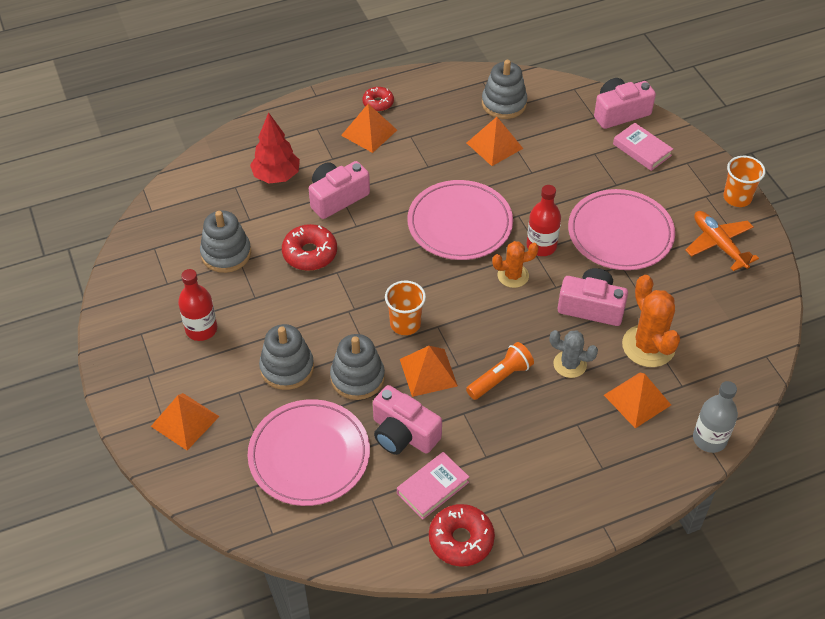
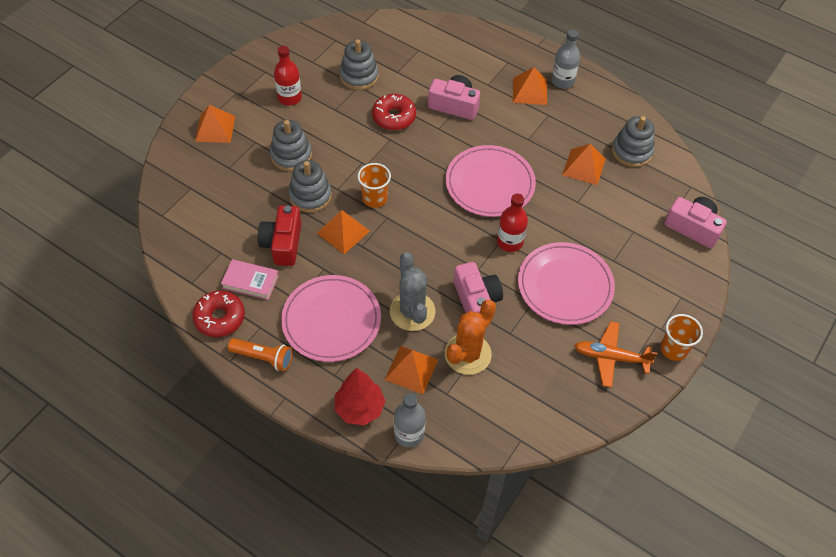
camera: 55 degrees right, 5 degrees up
(276, 176) = (445, 65): red tree -> red tree (360, 408)
(309, 455) = (232, 203): pink plate -> pink plate (331, 320)
(378, 103) = (562, 81): red donut -> grey bottle
(403, 434) = (282, 243): pink camera -> red camera
(500, 378) = (369, 275): orange flashlight -> orange flashlight (263, 358)
(513, 276) = (467, 238): orange cactus -> none
(570, 364) = (412, 311): grey cactus -> grey cactus, size x1.61
(642, 150) = (666, 260): pink book -> none
(718, 244) = (610, 357): orange plane -> orange plane turned 105 degrees counterclockwise

